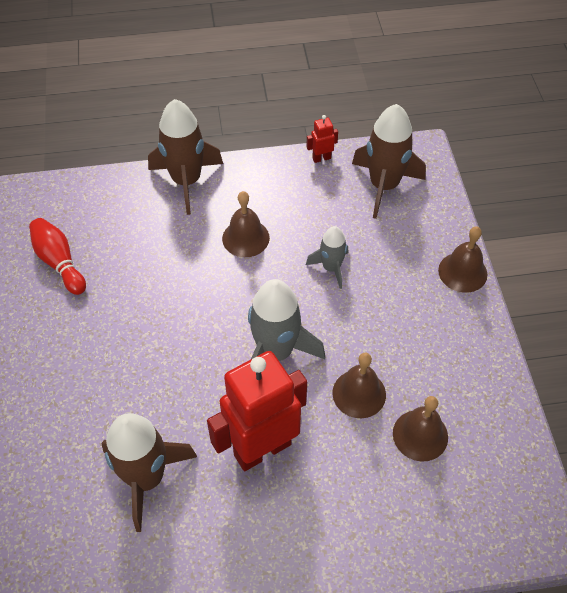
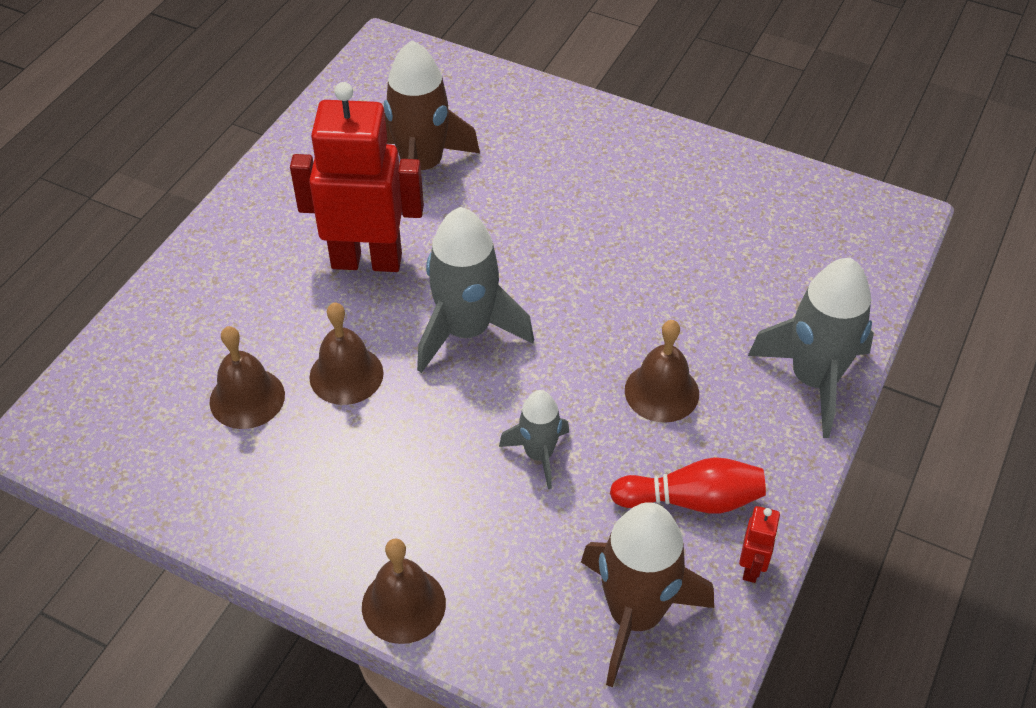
camera: 125 degrees right, 5 degrees down
(59, 262) = (756, 206): red bowling pin -> red bowling pin (692, 500)
(186, 181) = (814, 380): brown rocket -> grey rocket
(262, 449) = (367, 260): red robot -> red robot turned 90 degrees counterclockwise

